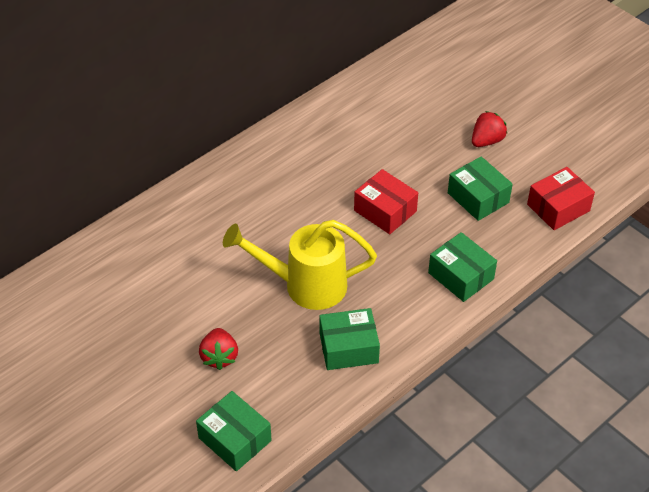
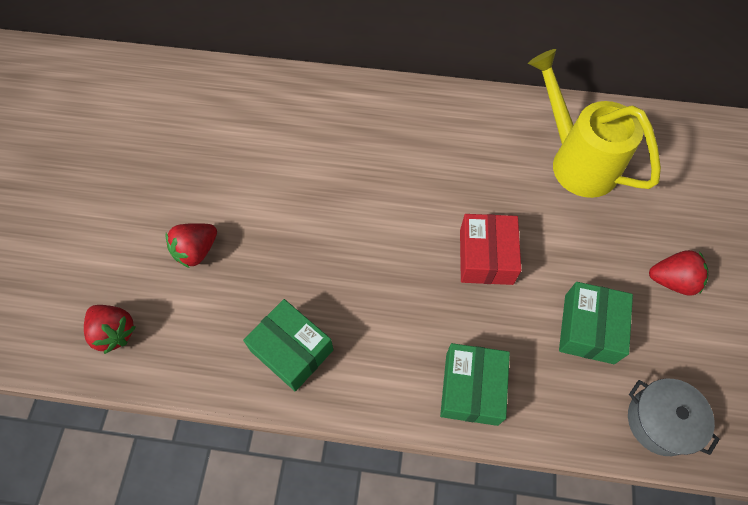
camera: 50 degrees right, 15 degrees up
(235, 439) = (114, 332): green box -> red strawberry
(305, 285) = (334, 257): yellow watering can -> yellow watering can (576, 161)
(558, 208) = (660, 421): red box -> grey pot

